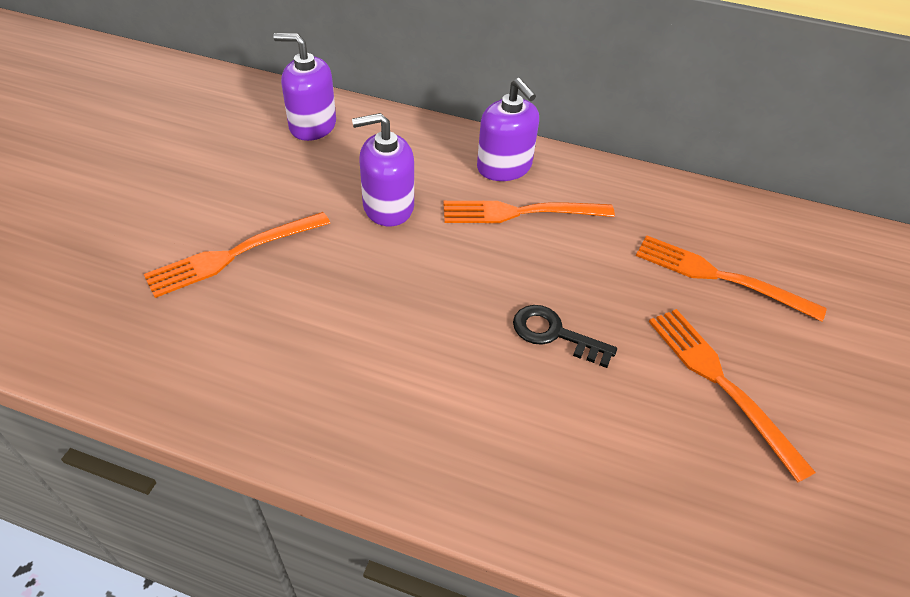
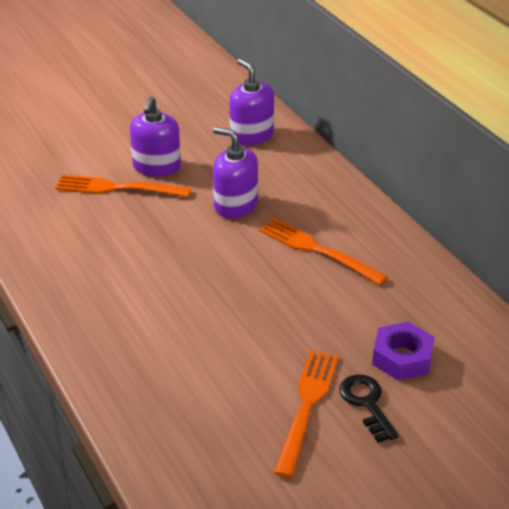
camera: 45 degrees right, 10 degrees down
(504, 167) = (346, 218): purple soap dispenser -> purple soap dispenser (156, 167)
(555, 334) = (241, 323): black key -> black key (366, 404)
(718, 276) = (402, 357): orange fork -> purple nut

